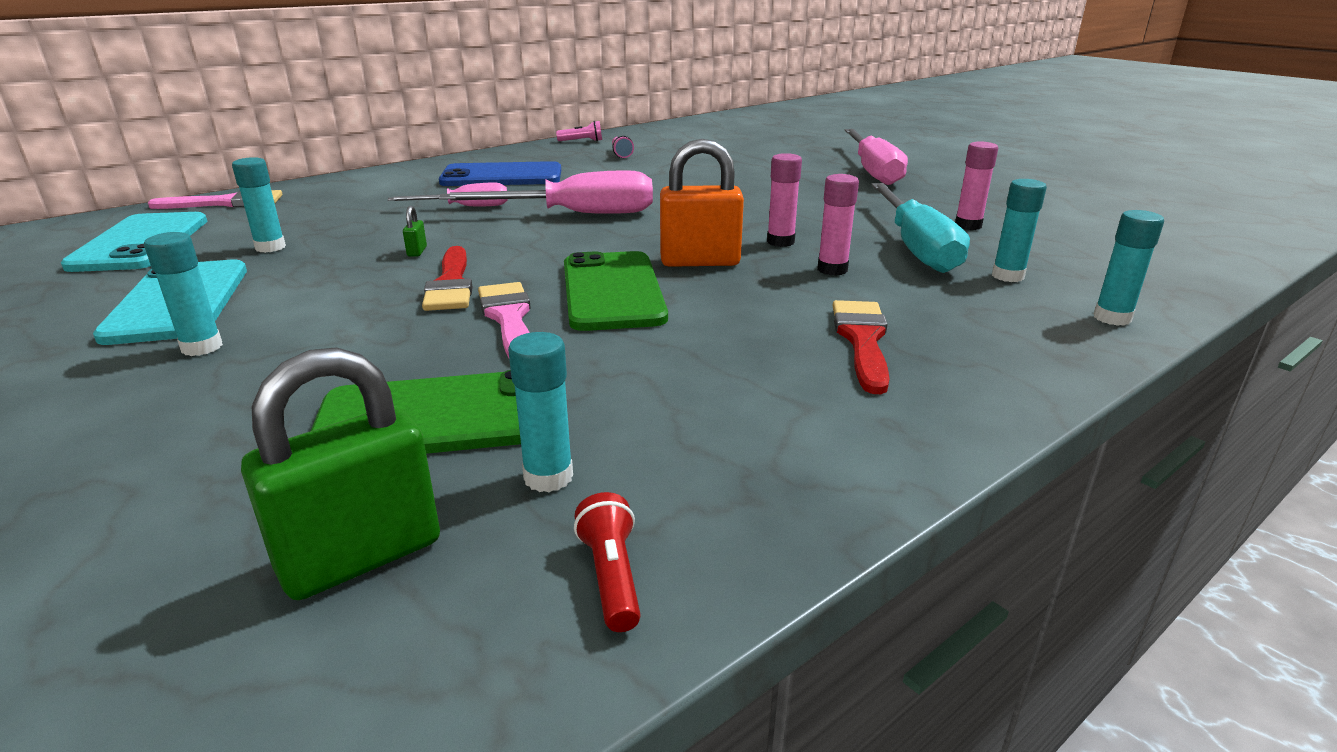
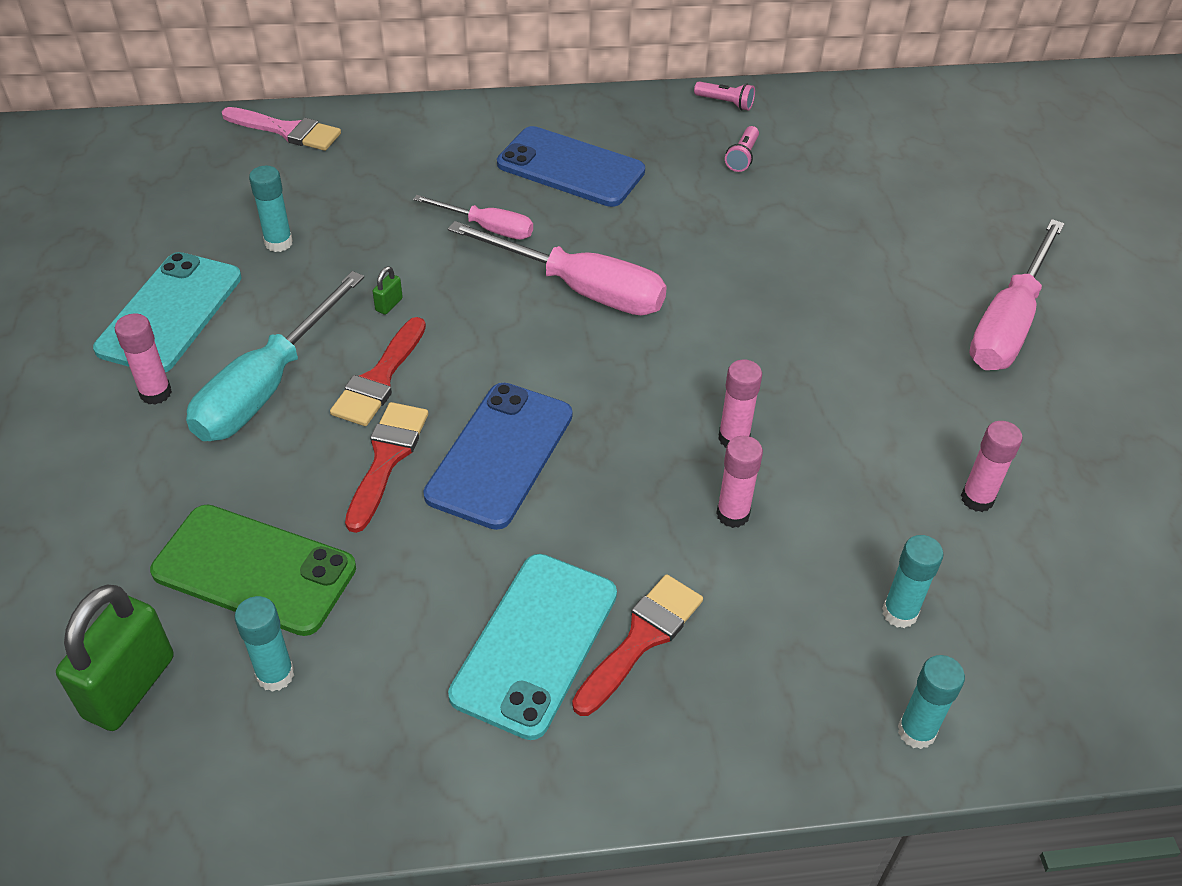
camera: 30 degrees right, 20 degrees up
(141, 243) = (187, 190): turquoise phone -> turquoise phone (535, 644)
(202, 347) = (155, 393): turquoise glue stick -> pink glue stick
(361, 556) = (129, 687): green padlock -> green padlock turned 60 degrees counterclockwise
(509, 318) = (387, 458): pink brush -> red brush
(611, 576) = (244, 786): red flashlight -> none
(612, 291) = (500, 455): green phone -> blue phone
(700, 262) = (620, 439): orange padlock -> none
(916, 248) = (864, 515): turquoise screwdriver -> turquoise screwdriver (266, 386)

